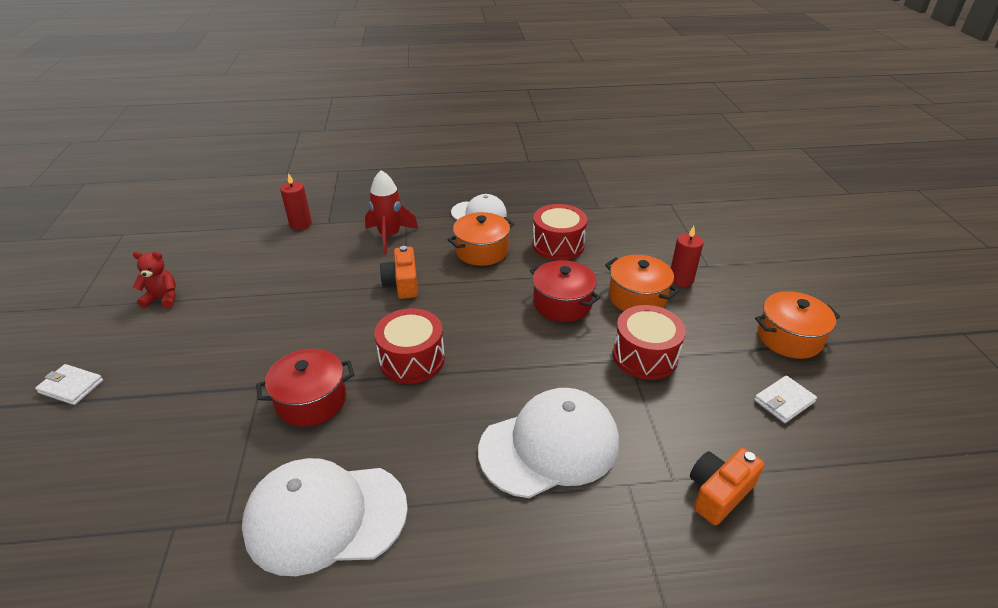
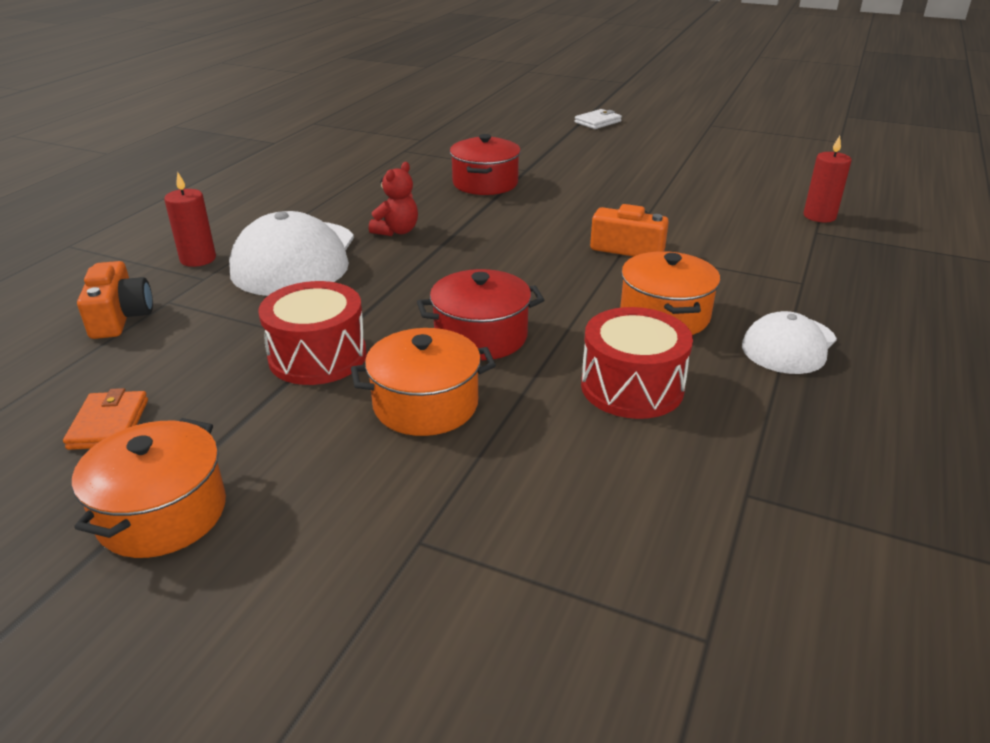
camera: 120 degrees right, 5 degrees down
(163, 299) = (697, 149): red teddy bear -> red teddy bear (396, 231)
(325, 516) = (364, 173): white cap -> none
(389, 236) = (753, 261): red rocket -> none
(412, 359) = (487, 227): red drum -> none
(681, 279) = (418, 476): red candle -> red candle (198, 259)
(784, 401) = (109, 424): white wallet -> orange wallet

